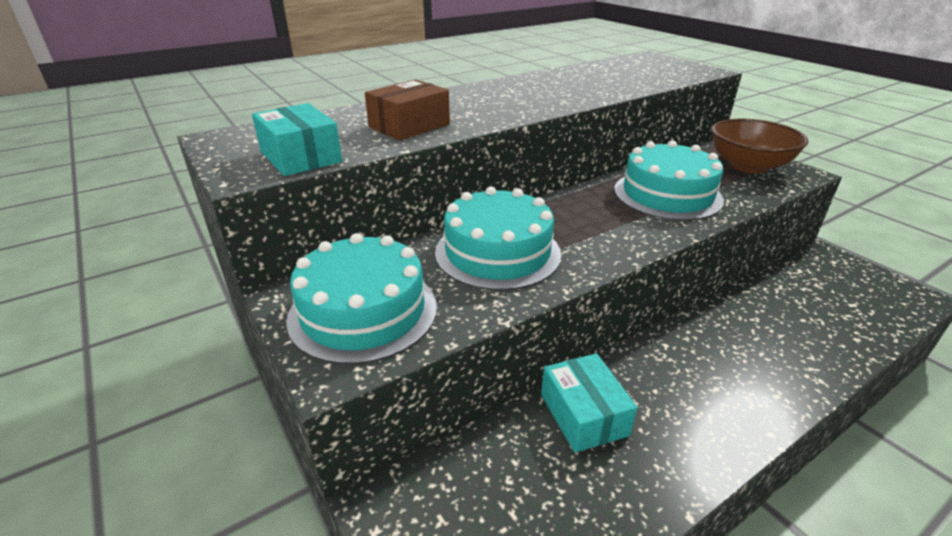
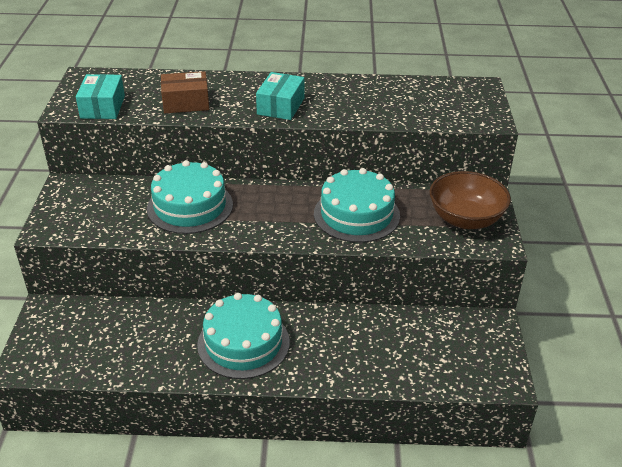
camera: 35 degrees right, 5 degrees up
(363, 311) = (86, 209): turquoise cake -> turquoise cake (243, 343)
(583, 414) = (175, 322): turquoise box -> turquoise box (281, 106)

